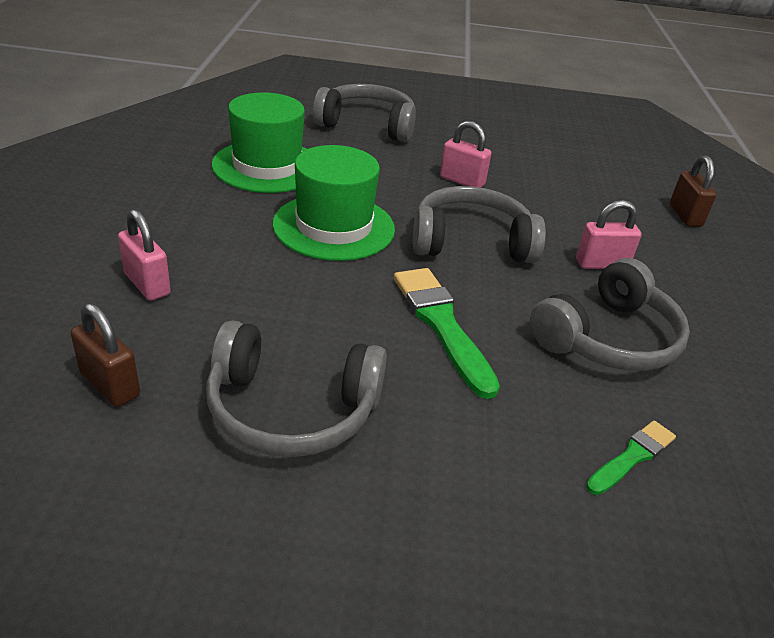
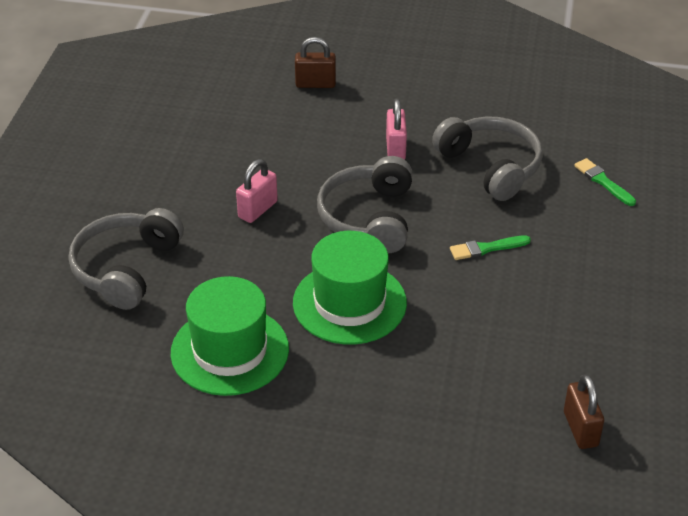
camera: 80 degrees left, 5 degrees up
(110, 384) = (580, 429): brown padlock -> brown padlock turned 60 degrees counterclockwise
(147, 284) = (453, 423): pink padlock -> none
(291, 409) = (588, 331): grey headphones -> none
(442, 325) = (486, 248): green brush -> green brush, size x0.57

